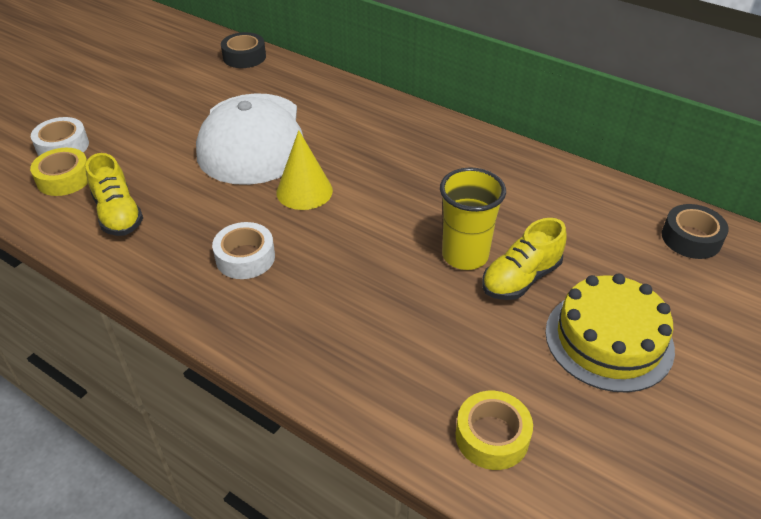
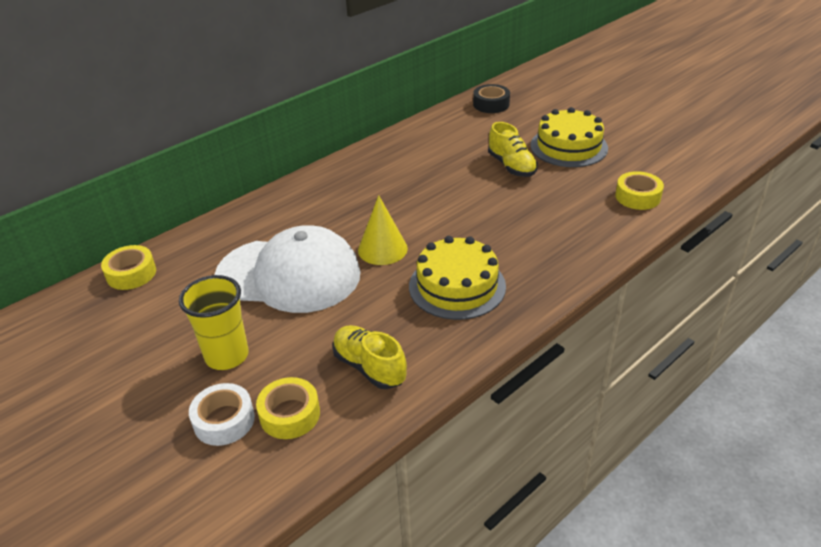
camera: 75 degrees left, 5 degrees down
(118, 214) = (369, 367): yellow shoe -> yellow shoe turned 120 degrees counterclockwise
(244, 57) = (131, 273): black tape -> yellow tape
(245, 257) = (457, 286): white tape -> yellow cake
(465, 255) = (484, 184): yellow cup -> yellow cup (227, 356)

